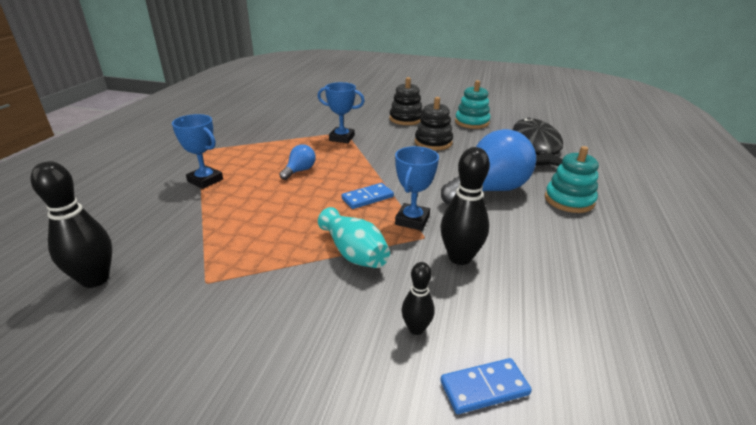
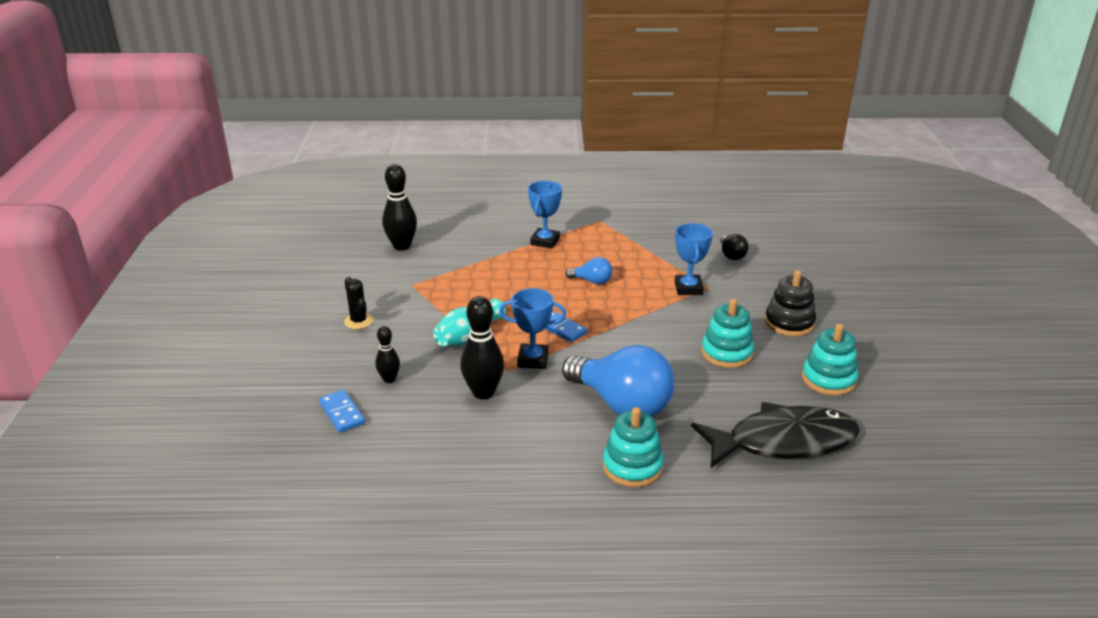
camera: 75 degrees right, 0 degrees up
(260, 346) = (358, 321): none -> black cactus
(309, 117) = (731, 255): none -> black light bulb
(433, 142) = (727, 353): black stacking toy -> turquoise stacking toy

